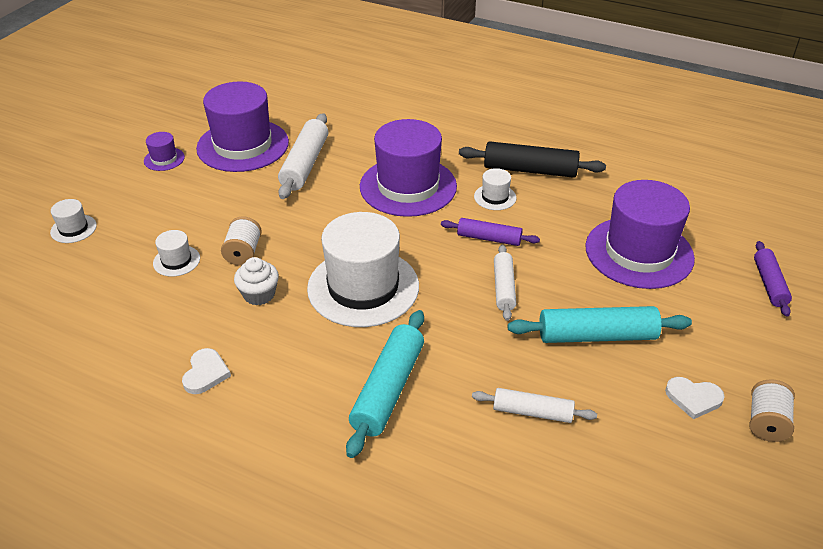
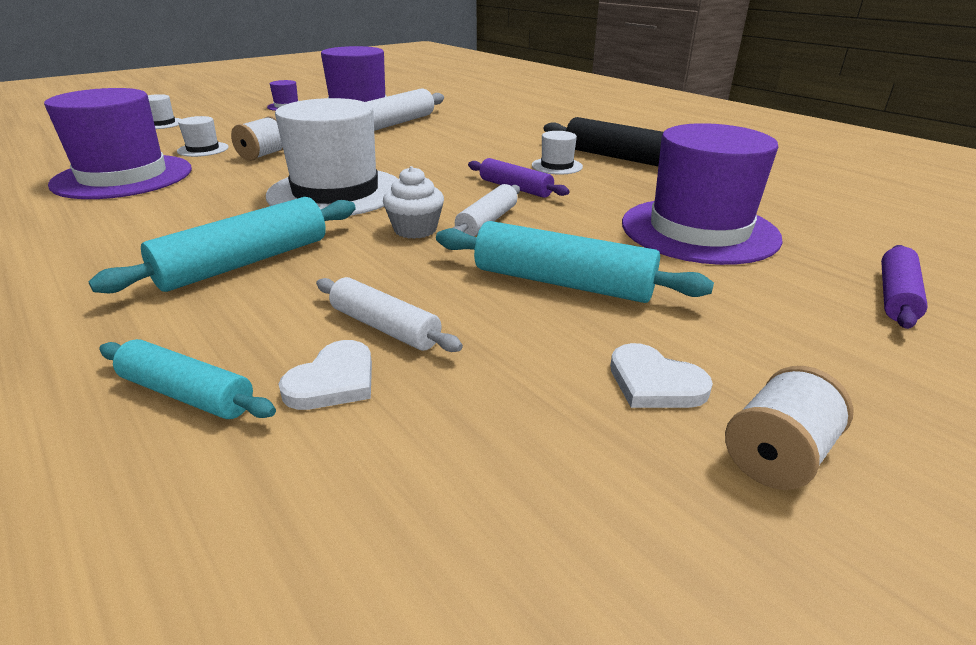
camera: 25 degrees right, 10 degrees down
(205, 373) = (101, 210): white heart -> white heart (333, 381)
(259, 294) = (234, 178): white cupcake -> white cupcake (415, 230)
(408, 186) = (473, 147): purple hat -> purple hat (123, 177)
(480, 501) = (187, 394): none -> turquoise rolling pin

